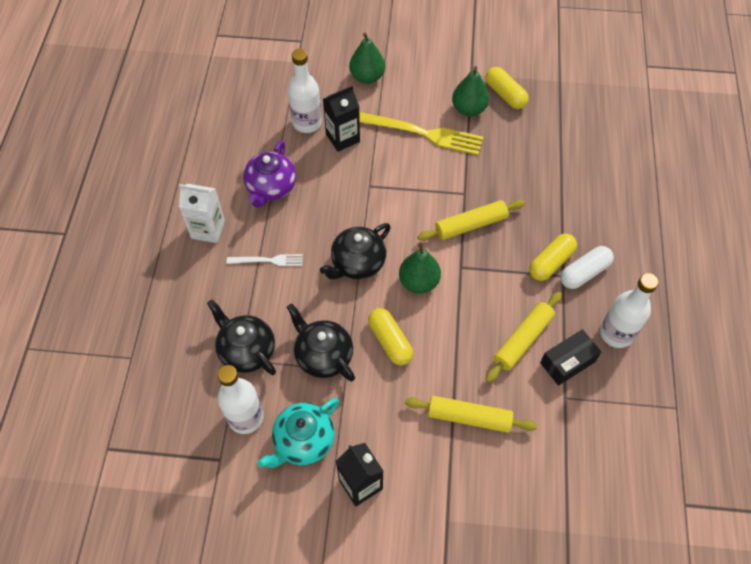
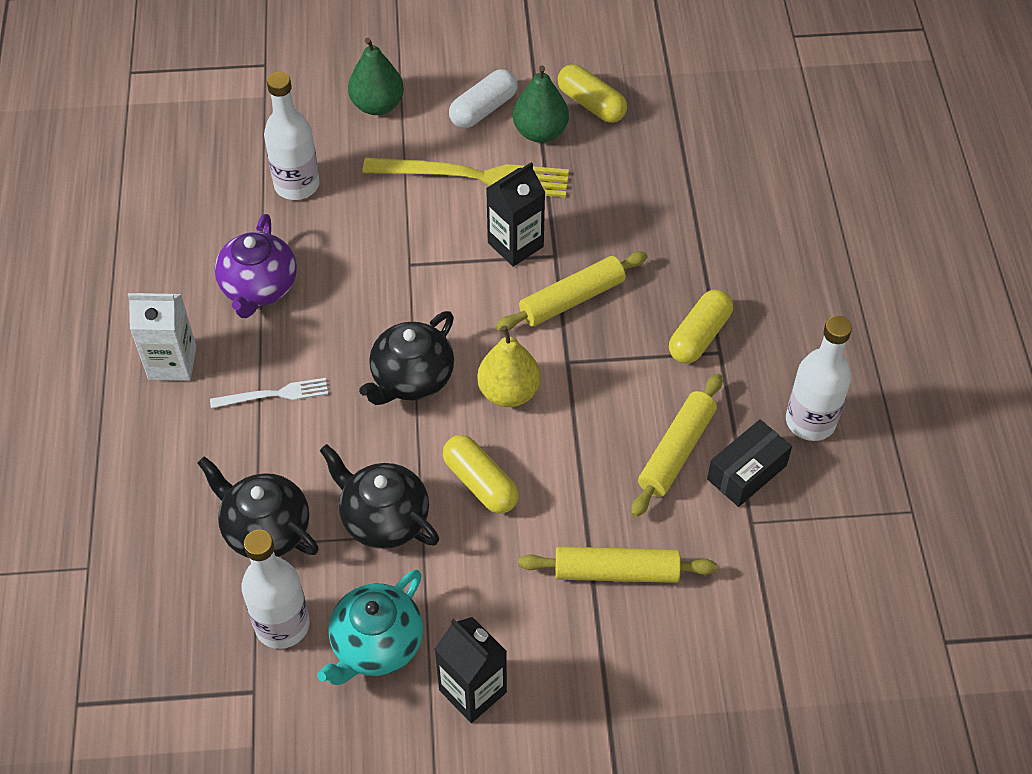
camera: 10 degrees left, 5 degrees down
(342, 138) = (356, 200): black carton -> black carton (515, 245)
(419, 282) = (509, 392): green pear -> yellow pear
(584, 273) = (750, 343): white capsule -> white capsule (483, 109)

